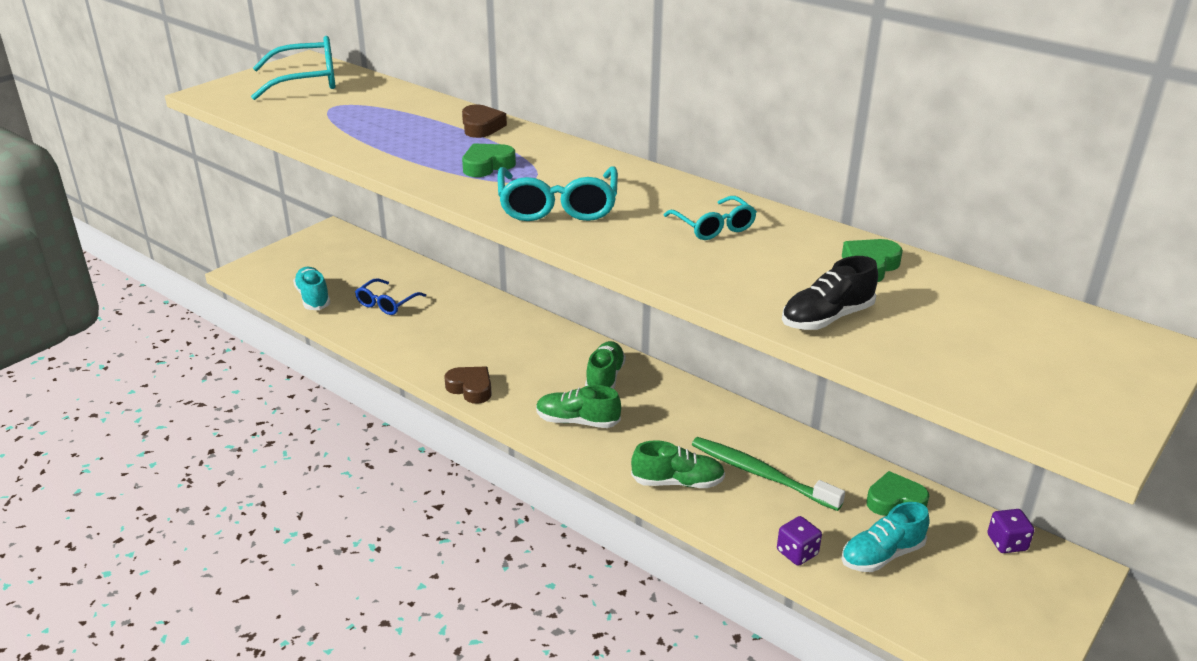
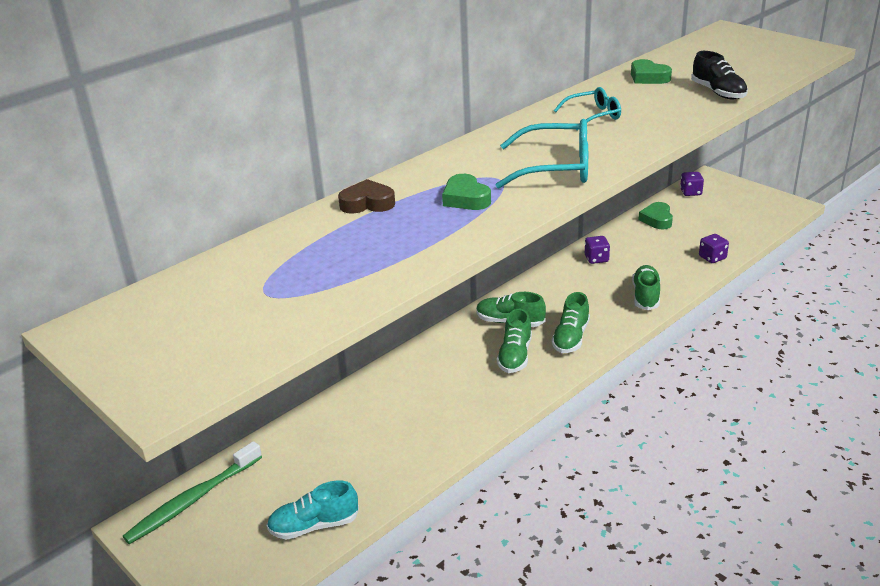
camera: 80 degrees left, 0 degrees up
(307, 81) = (163, 321): turquoise glasses -> none
(387, 303) = (346, 461): blue glasses -> none
(471, 388) = (518, 396): brown heart -> none
(540, 384) = (515, 356): none -> green shoe
(760, 474) = (634, 262): green toothbrush -> green toothbrush (192, 500)
(761, 441) = (596, 259): none -> purple dice
(882, 555) = (709, 230): turquoise shoe -> none

